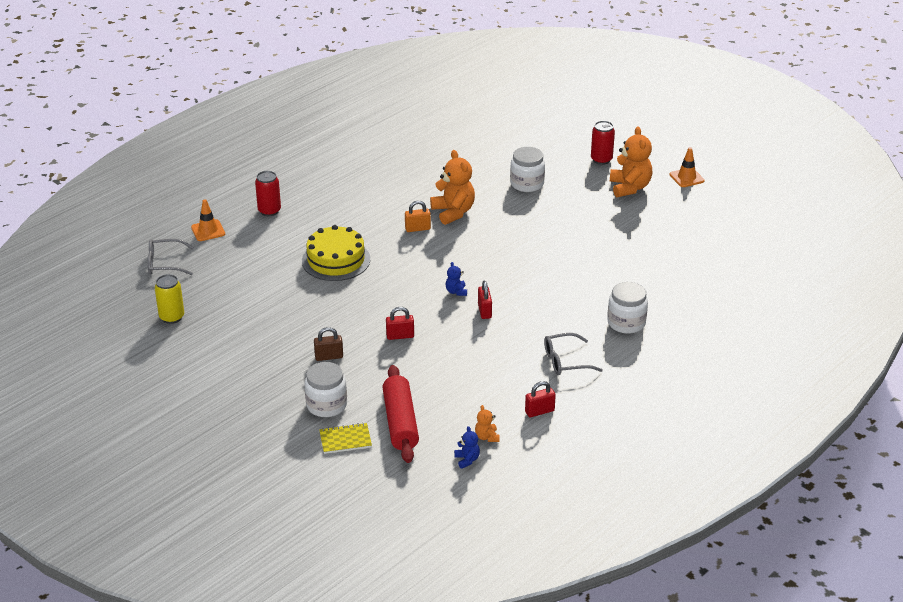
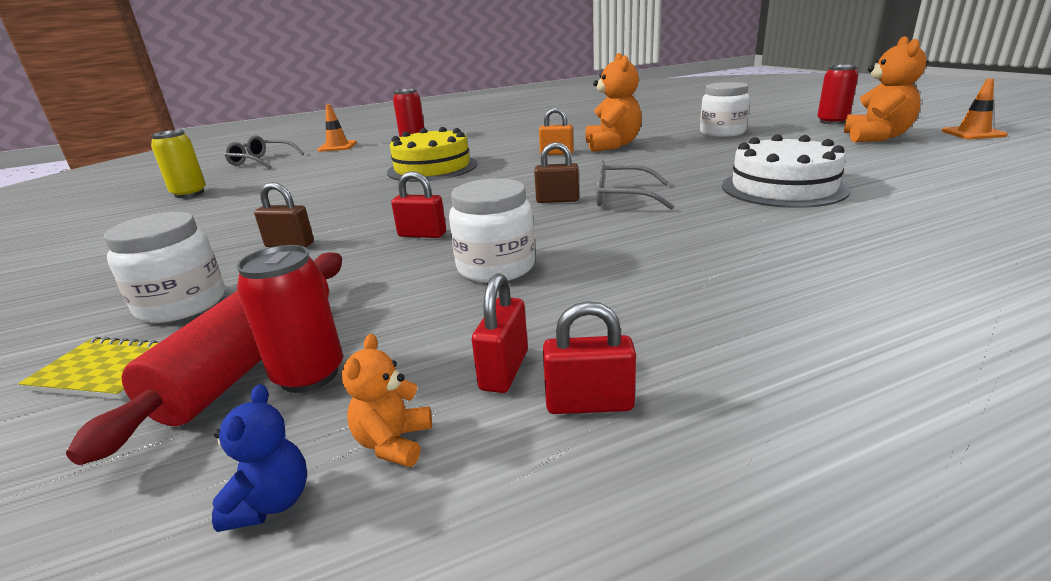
camera: 25 degrees right, 10 degrees down
(432, 423) = (309, 375): none -> red can
(456, 292) = (557, 200): blue teddy bear -> brown padlock
(484, 311) = (585, 222): red padlock -> red padlock (504, 370)
(565, 361) = (710, 306): grey glasses -> grey glasses (622, 197)
(580, 262) = (783, 188): none -> white cake
(626, 323) = (877, 262): white jar -> white jar (496, 267)

